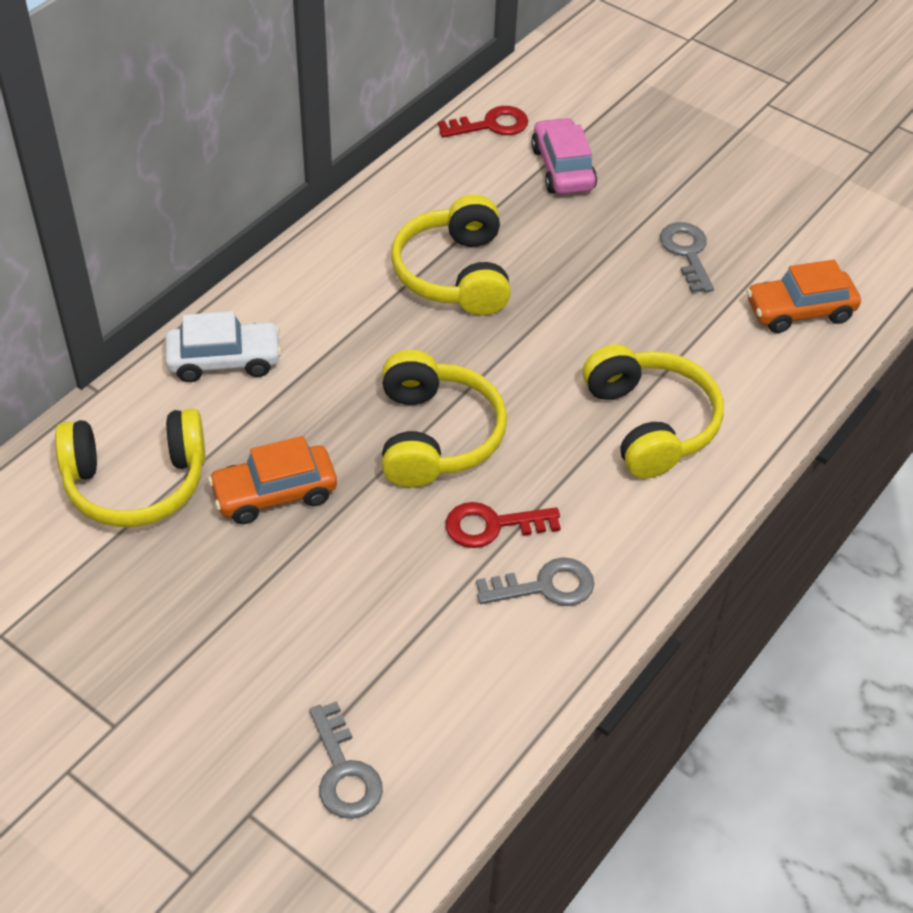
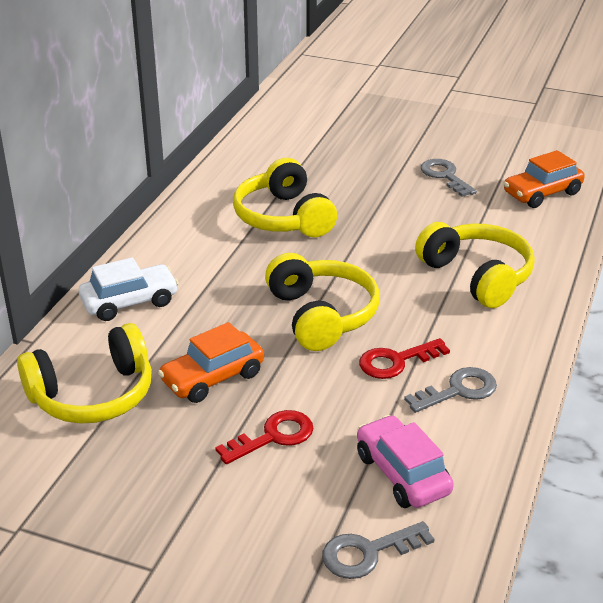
camera: 15 degrees left, 15 degrees down
(344, 772) = (367, 553): grey key -> grey key turned 105 degrees clockwise
(491, 125) = (264, 131): red key -> red key (273, 436)
(562, 168) = (329, 146): pink car -> pink car (402, 474)

